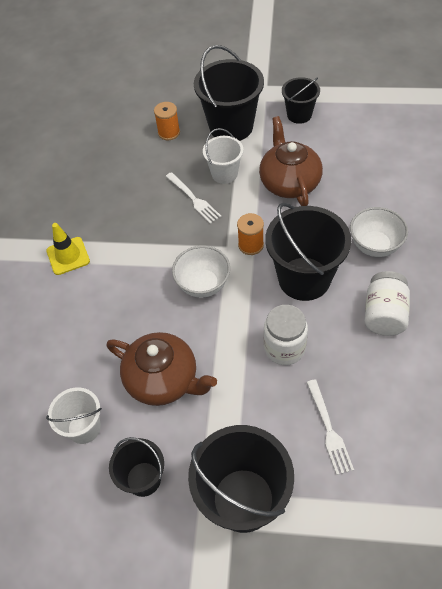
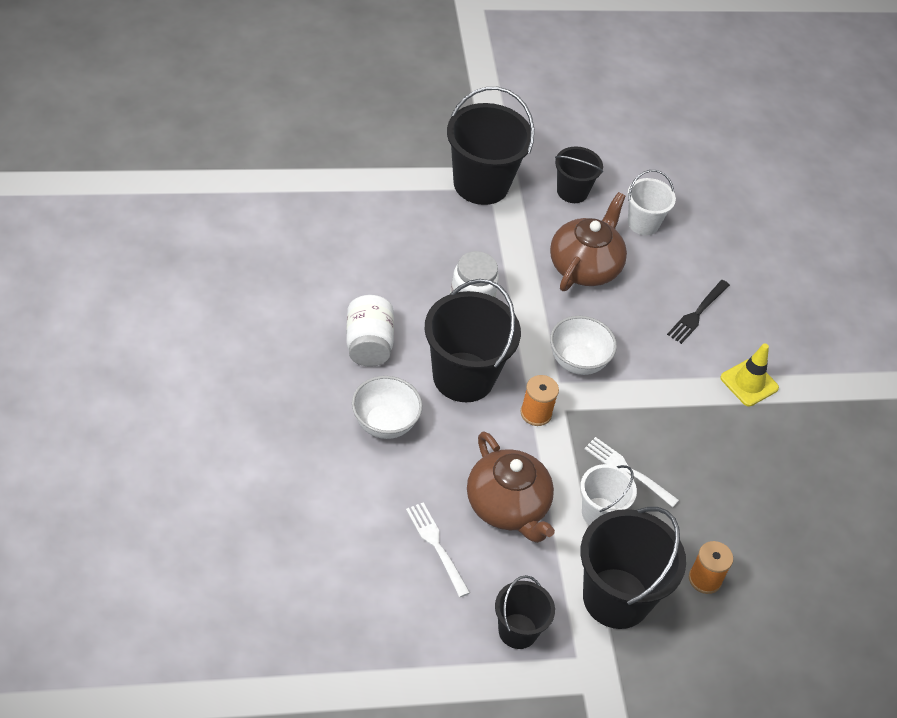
camera: 155 degrees right, 5 degrees down
(79, 321) = (697, 313): none -> black fork
(163, 380) = (585, 266): brown teapot -> brown teapot turned 105 degrees clockwise
(329, 429) = (414, 238): white fork -> white fork (436, 546)

